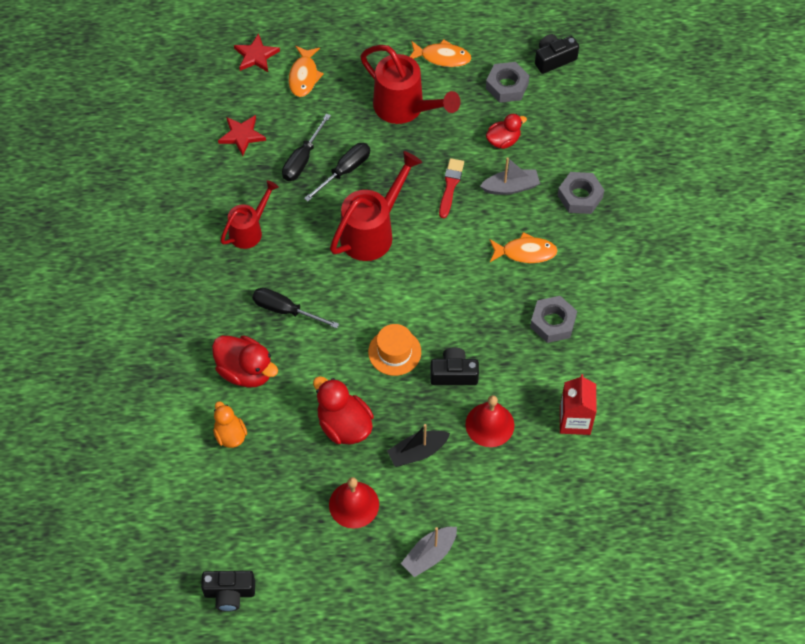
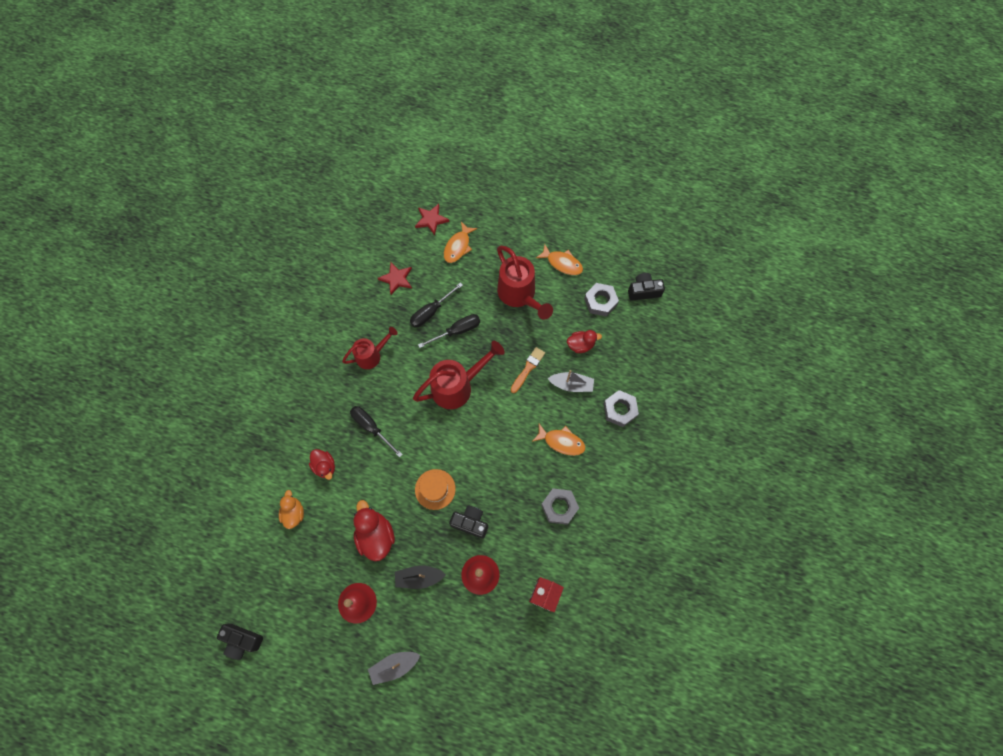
camera: 20 degrees right, 10 degrees up
(246, 371) = (325, 466): red duck -> red duck, size x0.63
(450, 186) = (528, 368): red brush -> orange brush

